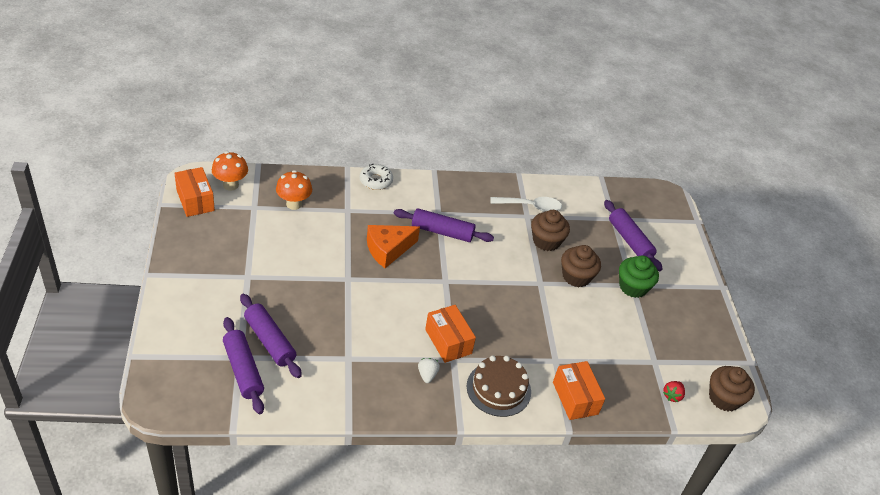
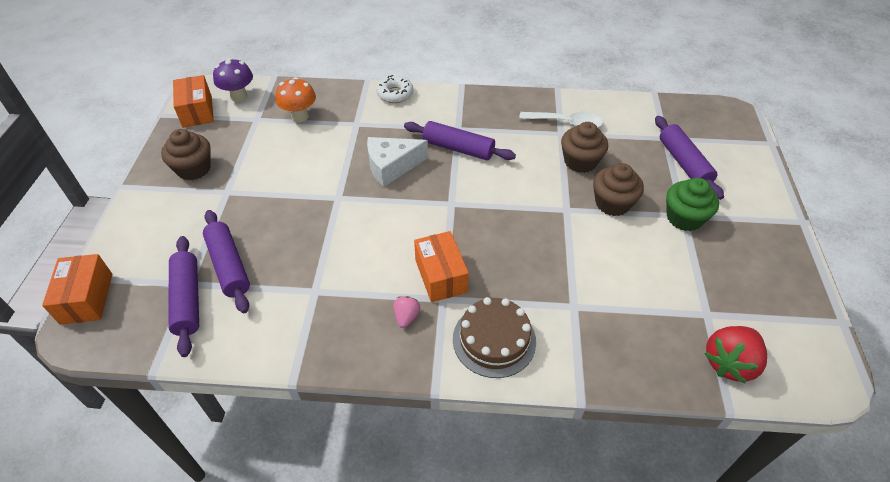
camera: 15 degrees right, 5 degrees up
(230, 185) = (239, 96): orange mushroom -> purple mushroom
(388, 249) = (391, 166): orange cheese -> white cheese
(427, 375) = (406, 317): white strawberry -> pink strawberry
(575, 398) = (594, 358): orange box -> orange box (87, 298)
(672, 396) = (729, 362): red strawberry -> red strawberry, size x1.92
(724, 398) = (804, 371): brown cupcake -> brown cupcake (194, 169)

